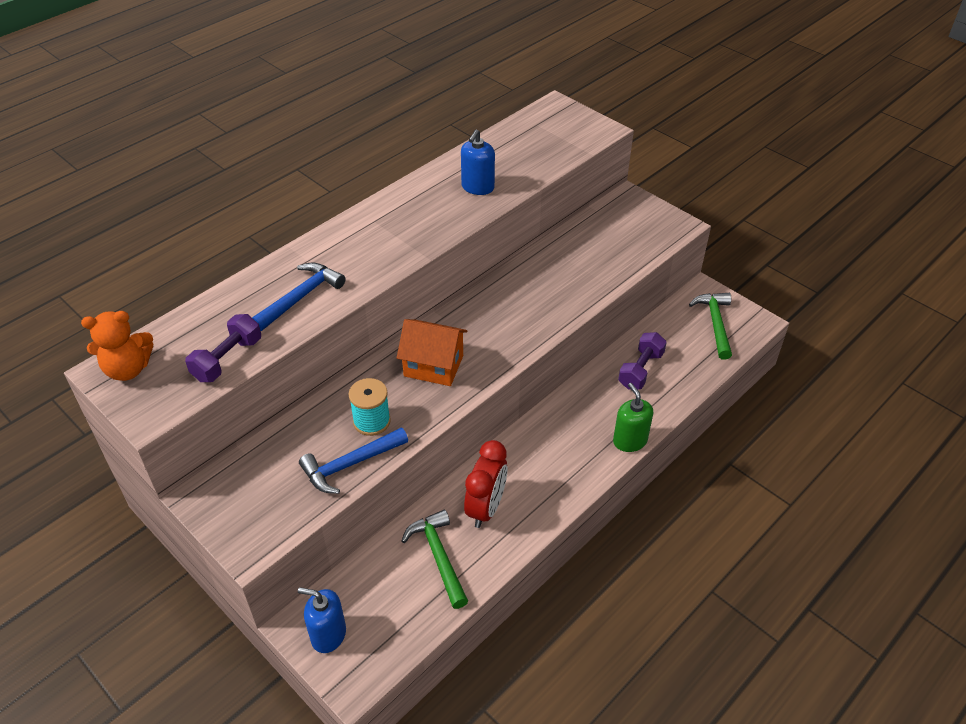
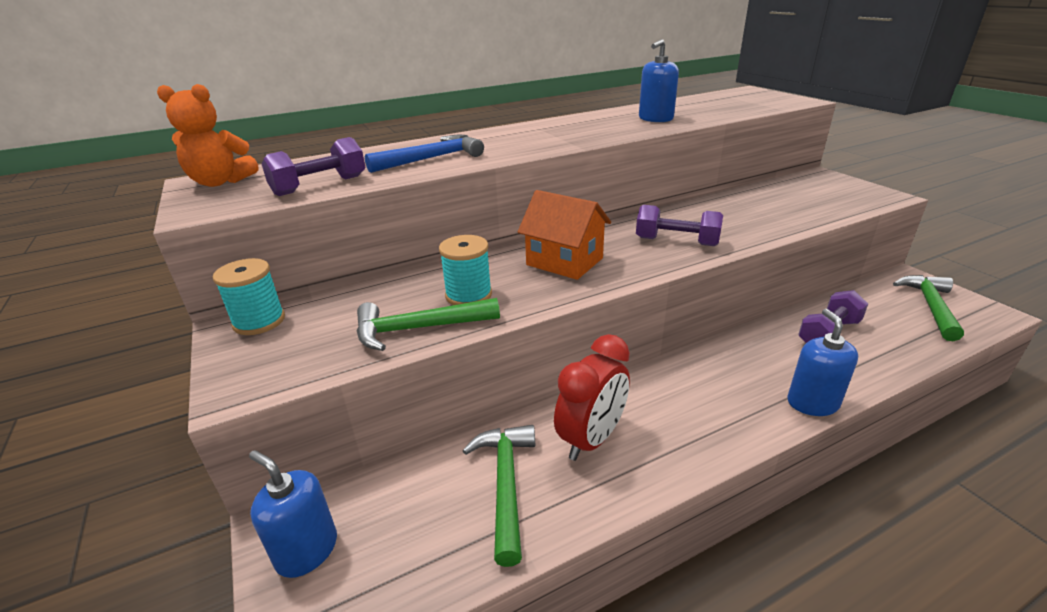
camera: 20 degrees right, 15 degrees down
(217, 486) = (259, 321): none -> turquoise spool
(350, 464) = (419, 329): blue hammer -> green hammer
(517, 322) = (676, 242): none -> purple dumbbell
(630, 441) = (812, 403): green soap dispenser -> blue soap dispenser

